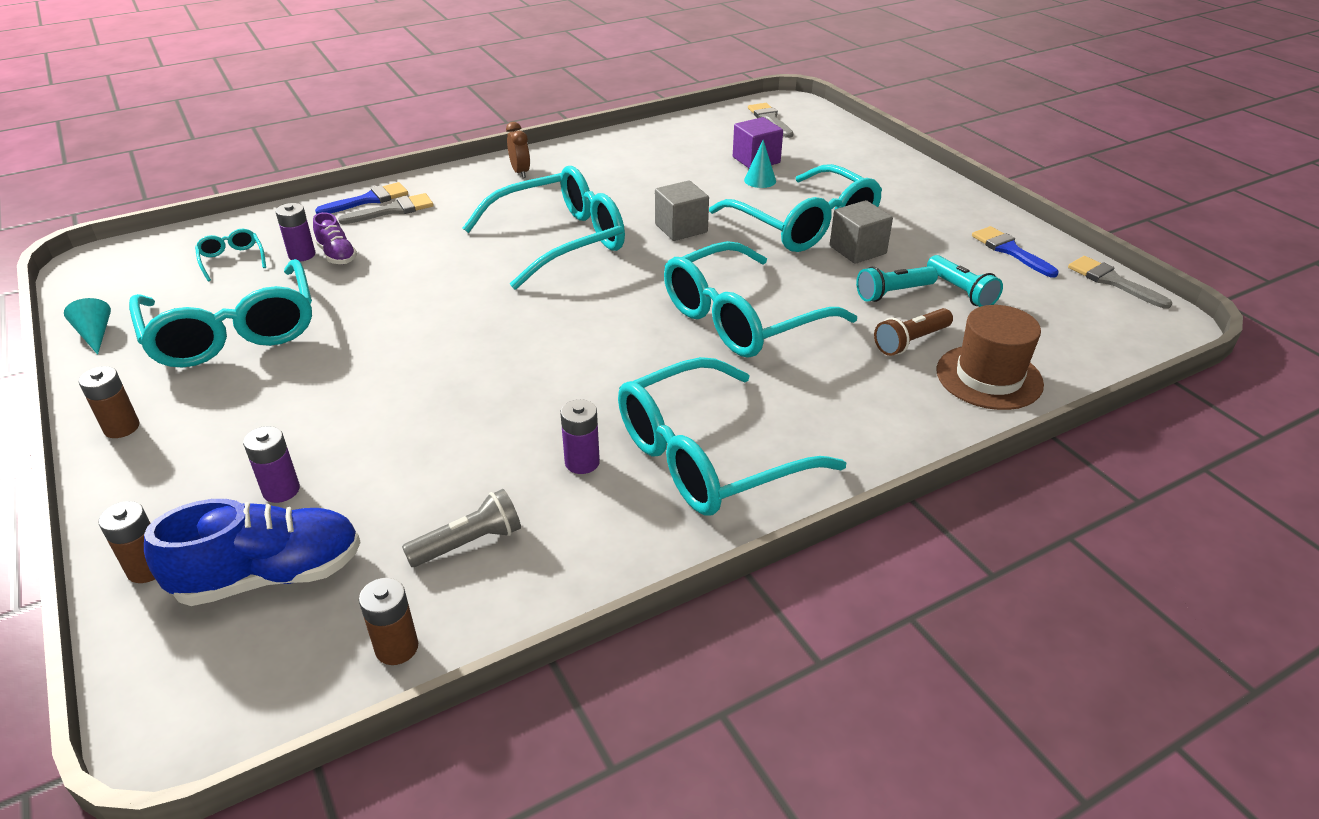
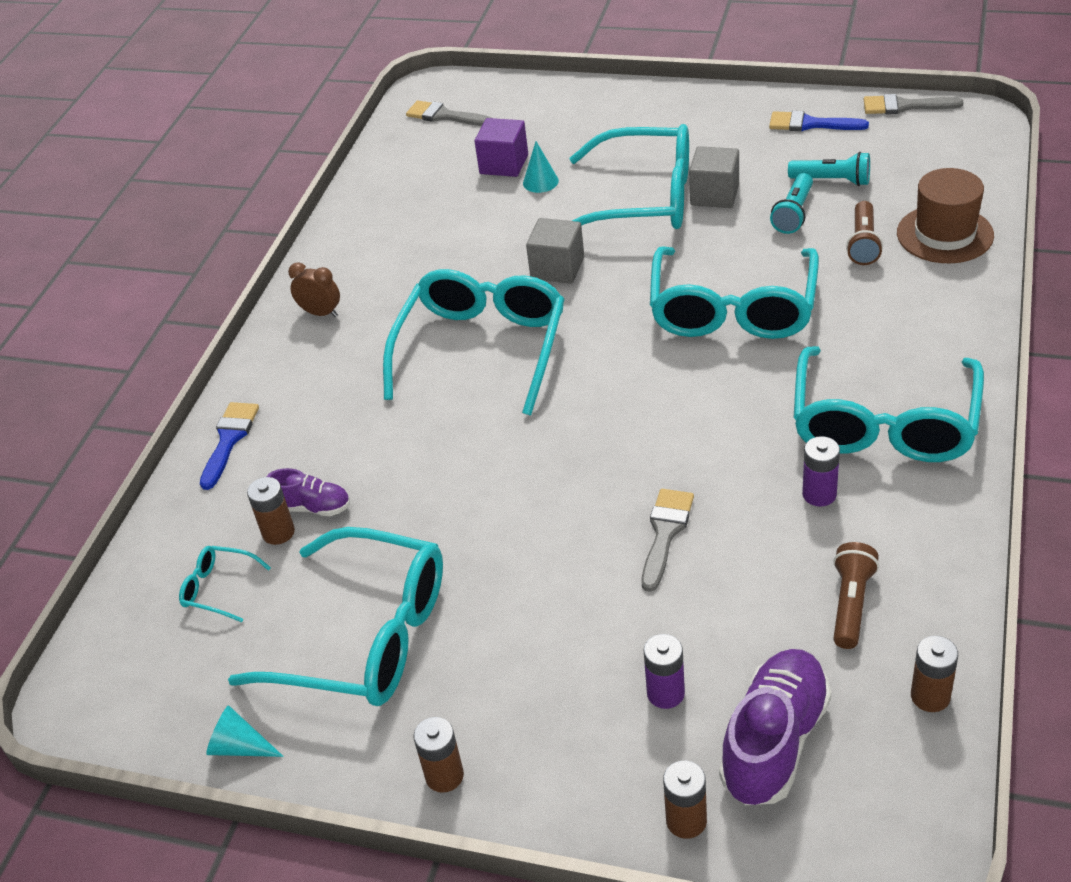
camera: 40 degrees left, 5 degrees up
(270, 576) = (774, 741): blue shoe -> purple shoe
(302, 255) = (278, 532): purple battery -> brown battery
(393, 210) = (275, 431): grey brush -> grey brush (665, 533)
(469, 543) = (851, 604): grey flashlight -> brown flashlight

